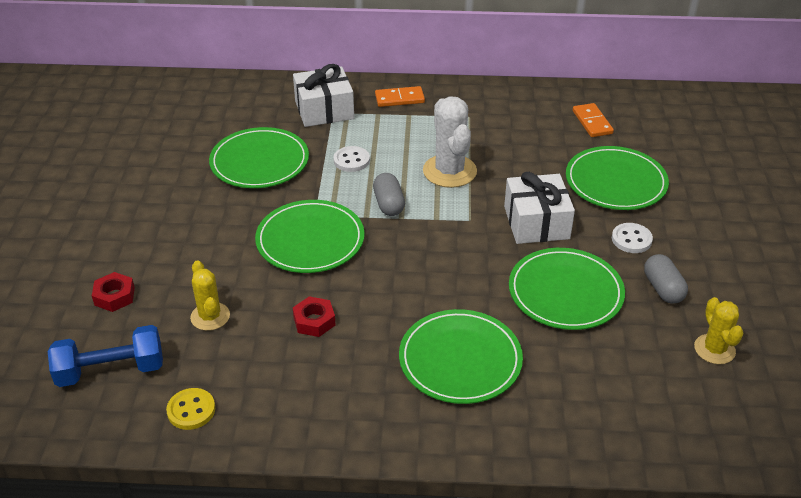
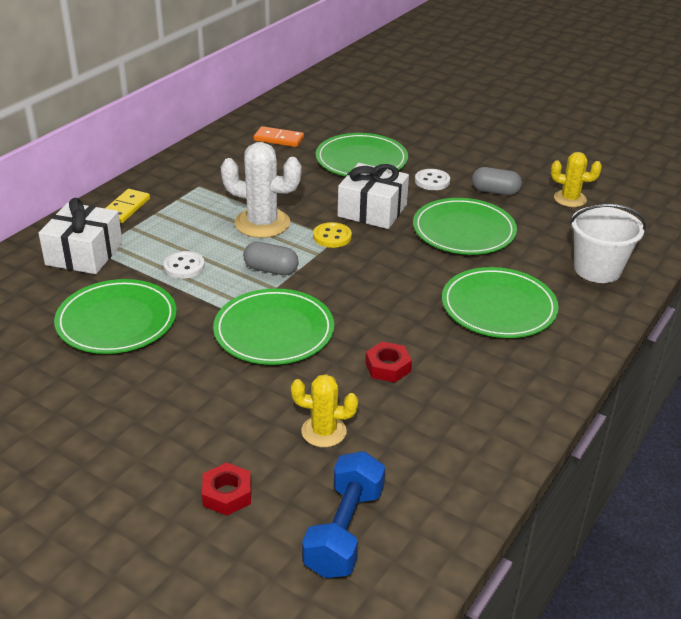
camera: 60 degrees left, 5 degrees down
(191, 410) = (446, 486): yellow button -> yellow button (332, 237)
(399, 99) = (126, 208): orange domino -> yellow domino
(595, 413) = (597, 269): none -> white bucket

